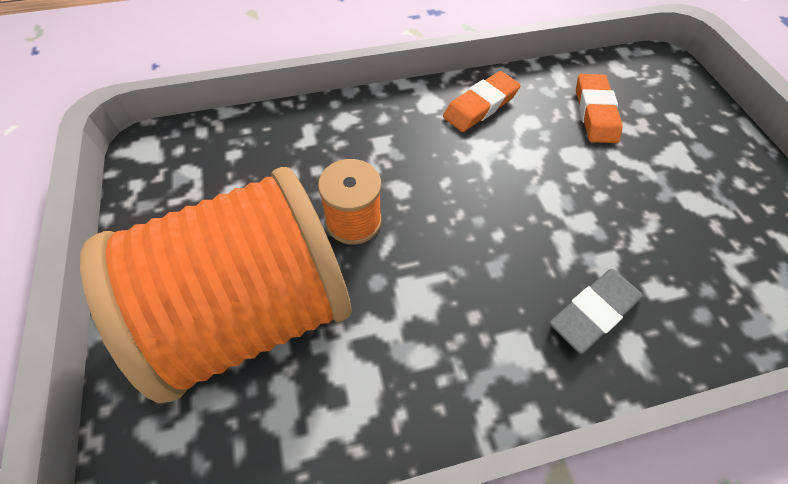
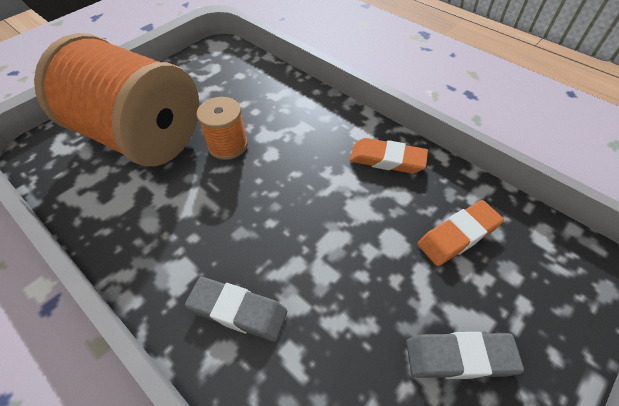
camera: 60 degrees right, 5 degrees down
(703, 178) = (459, 357): none -> grey eraser

